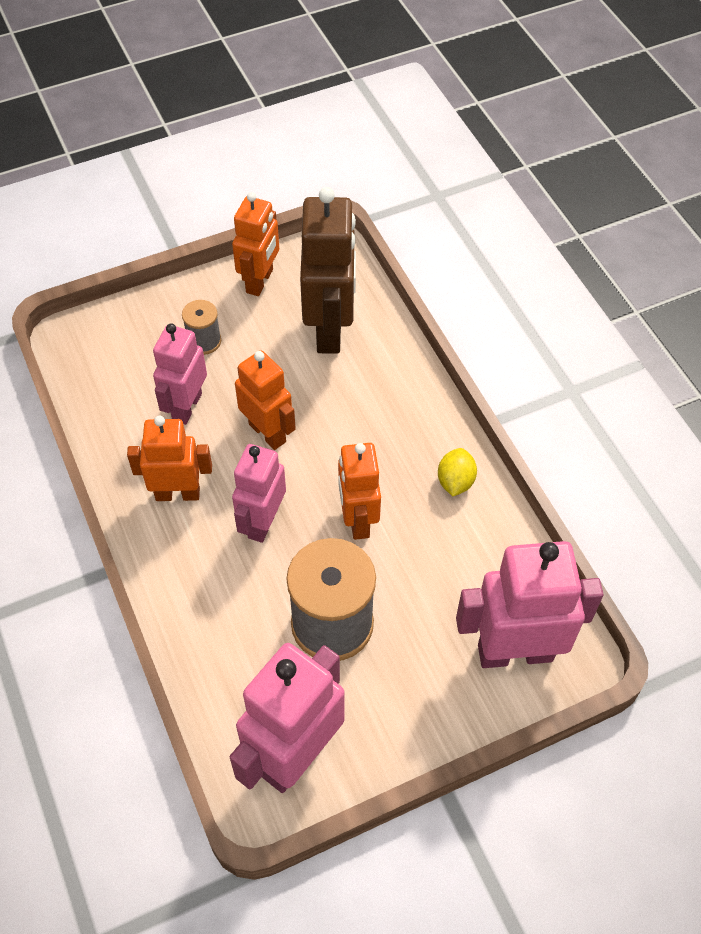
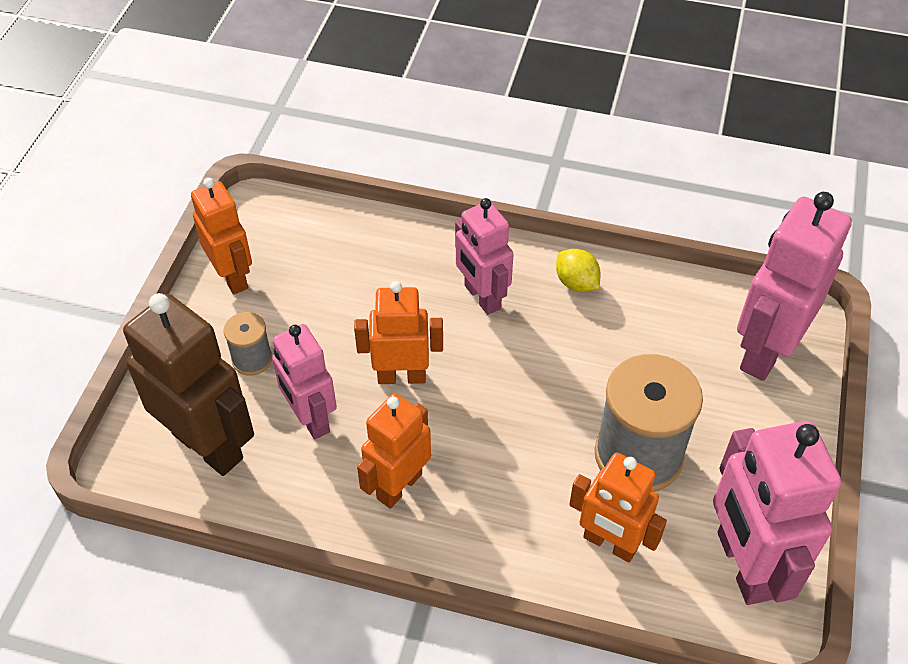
camera: 50 degrees left, 5 degrees down
(262, 522) = (491, 440): pink robot -> pink robot (482, 297)
(330, 329) = (340, 263): brown robot -> brown robot (208, 445)
(357, 520) = (552, 371): orange robot -> orange robot (609, 543)

